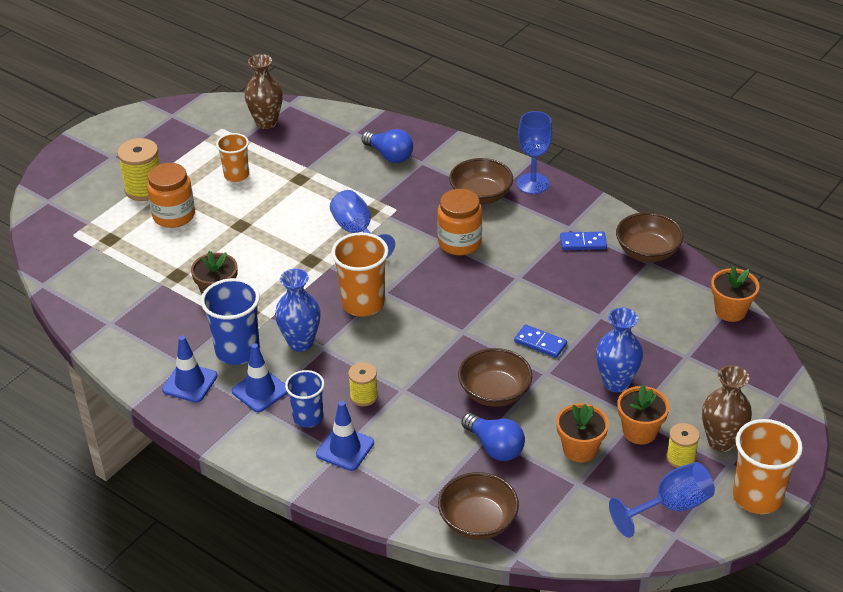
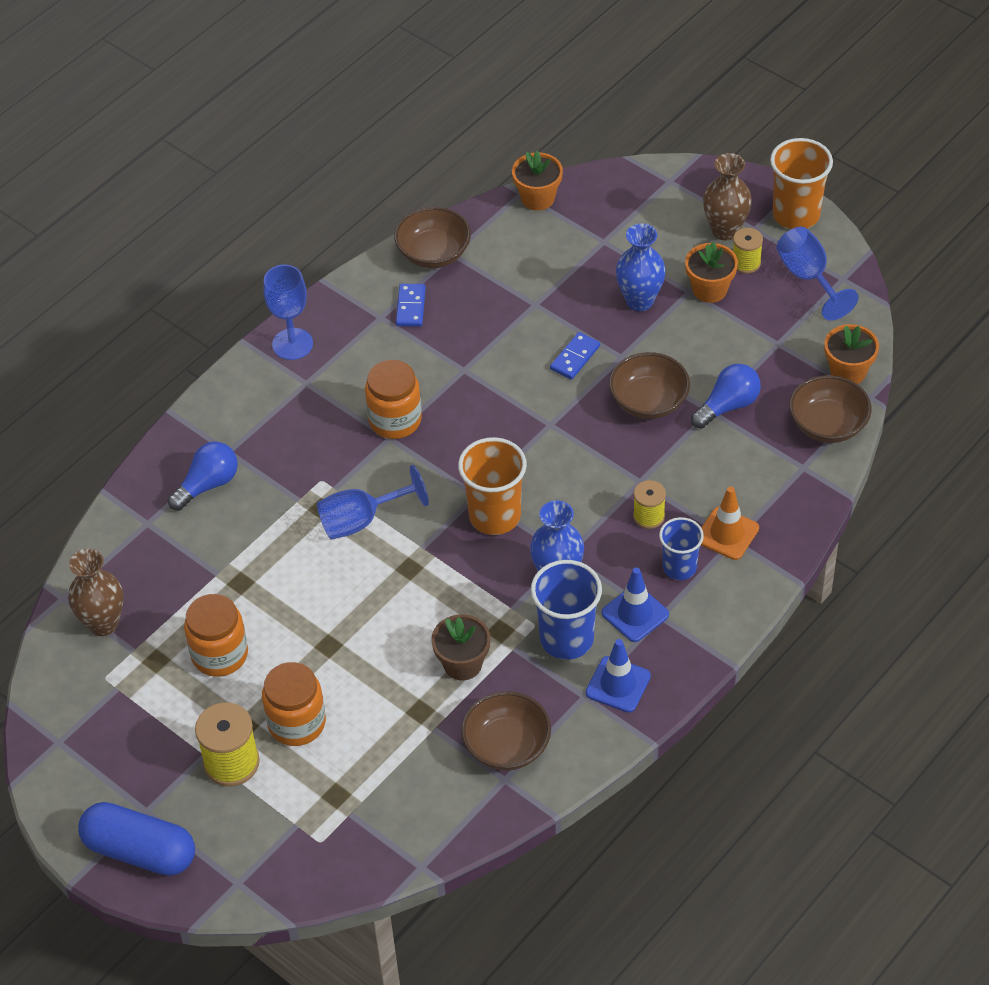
camera: 85 degrees left, 10 degrees up
(81, 157) = (140, 851): none -> blue capsule
(236, 175) = (220, 654): orange cup -> orange jar
(345, 448) = (727, 533): blue traffic cone -> orange traffic cone
(481, 195) = (307, 395): brown bowl -> brown bowl (507, 746)
(580, 449) = (732, 338): orange flower pot -> orange flower pot (848, 372)

